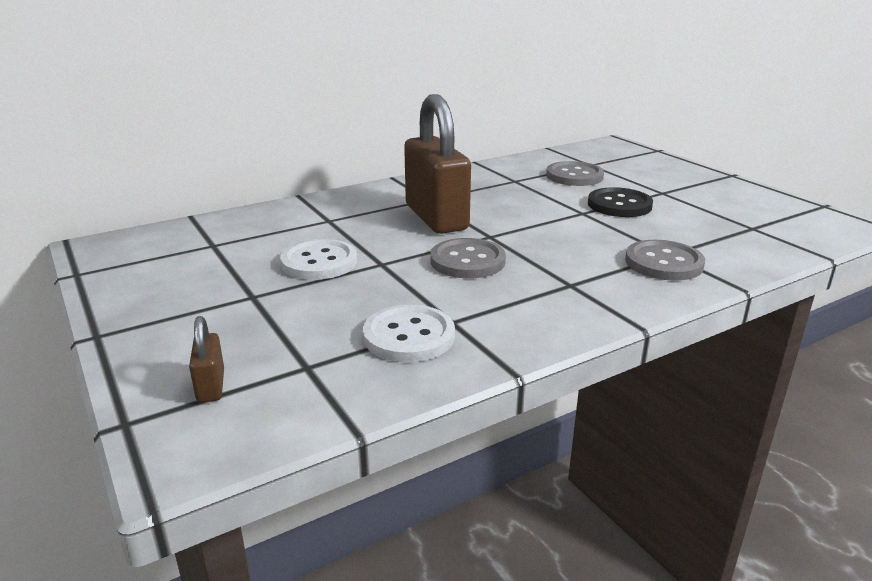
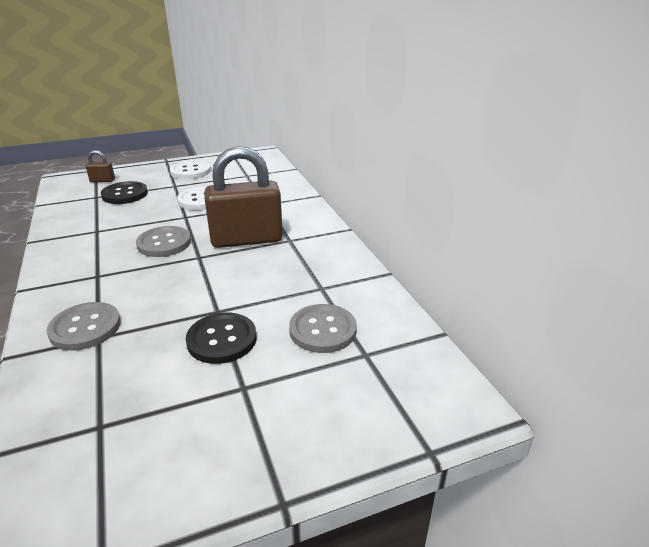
camera: 100 degrees right, 5 degrees up
(295, 335) = (125, 194): none -> black button
(409, 336) = (94, 219): white button -> white button (190, 171)

